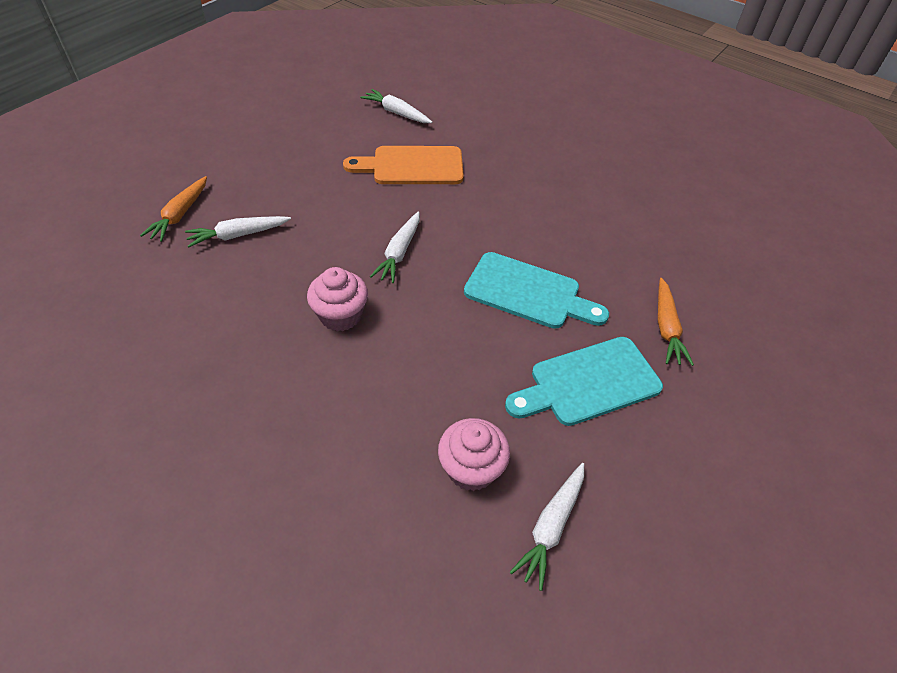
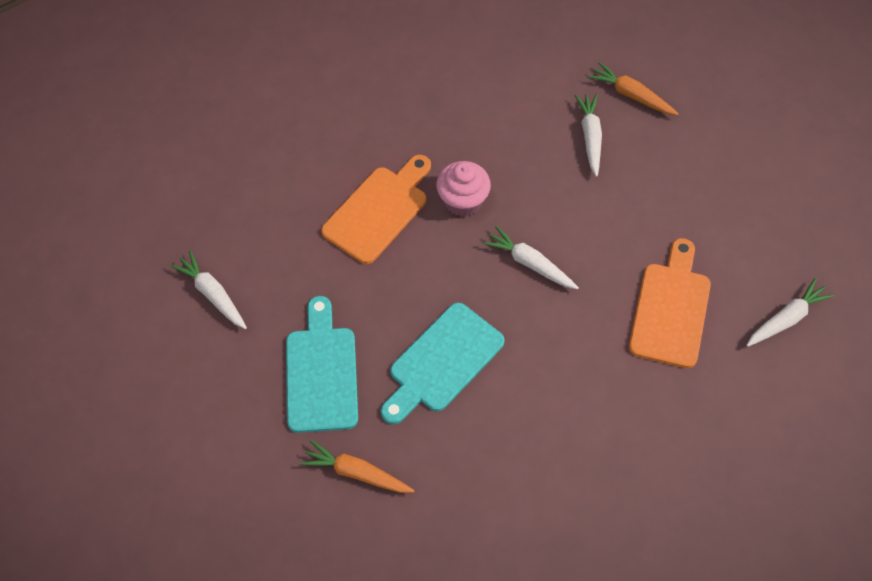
camera: 110 degrees right, 10 degrees up
(374, 385) = (378, 210): none -> orange cutting board
(471, 468) = (279, 257): pink cupcake -> none

